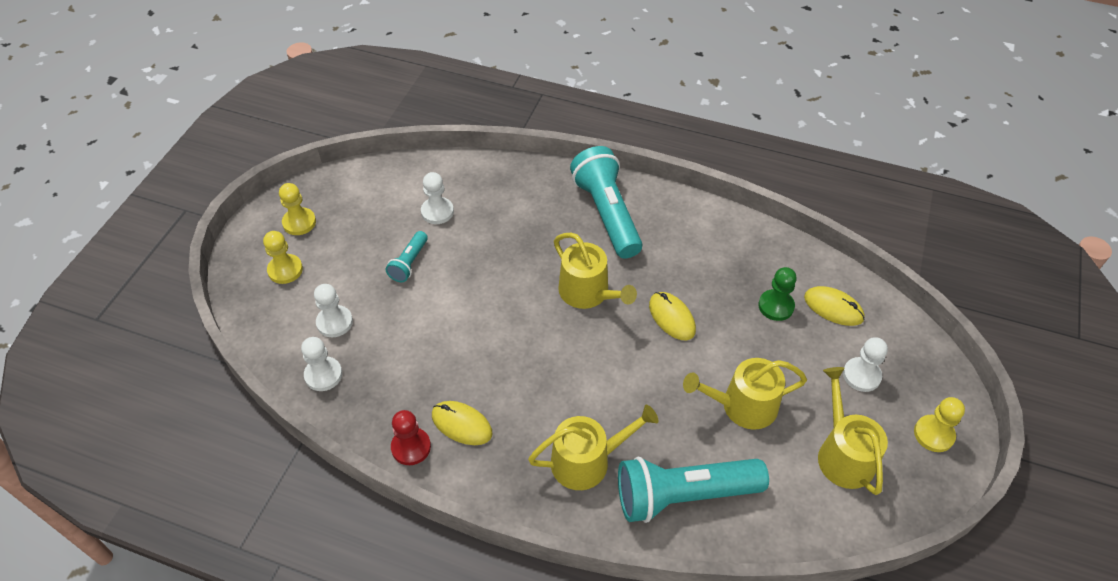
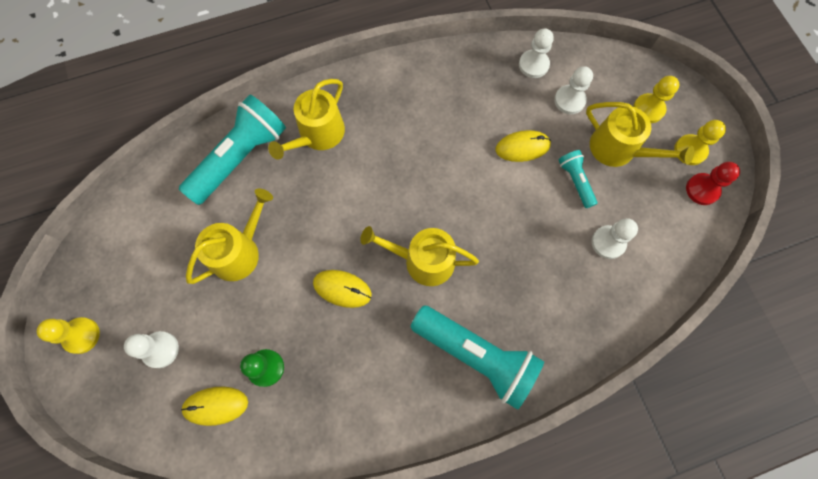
camera: 140 degrees right, 20 degrees up
(411, 447) = (433, 65): red pawn -> red pawn (702, 190)
(461, 424) = (417, 99): yellow mouse -> yellow mouse (522, 147)
(843, 454) = (145, 266): yellow watering can -> yellow watering can (618, 149)

